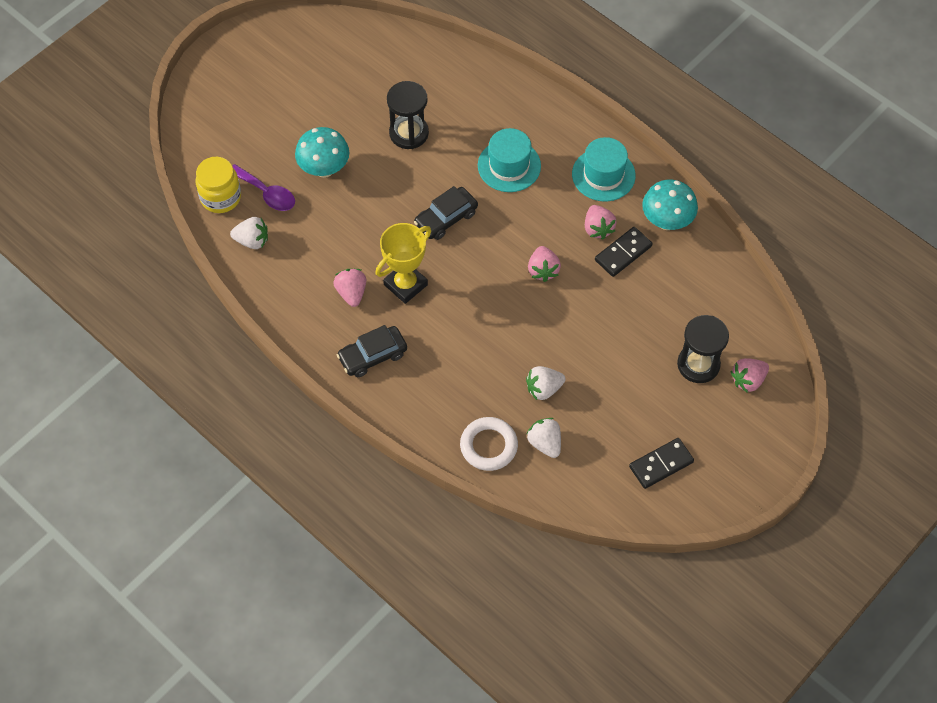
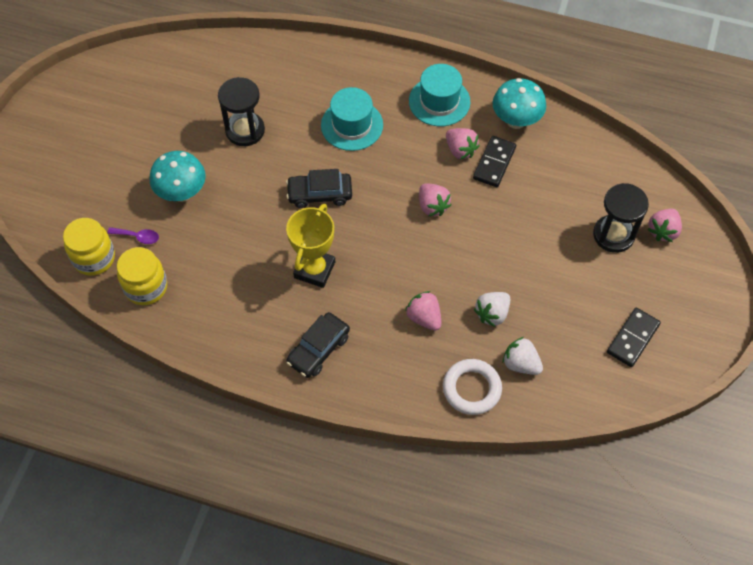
camera: 25 degrees left, 0 degrees up
(252, 241) = (146, 287): white strawberry -> yellow jar
(267, 193) = (138, 237): purple spoon -> purple spoon, size x0.63
(351, 293) = (267, 298): pink strawberry -> pink strawberry (424, 317)
(446, 218) = (320, 194): black car -> black car turned 60 degrees clockwise

